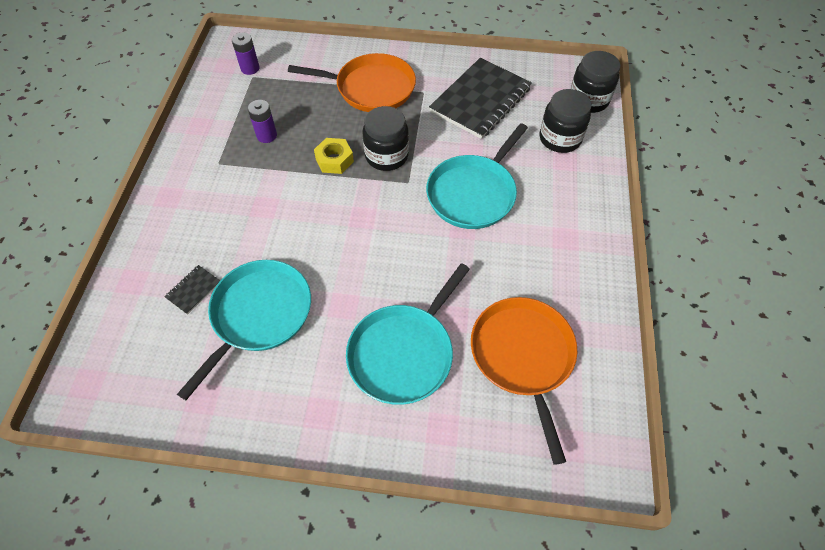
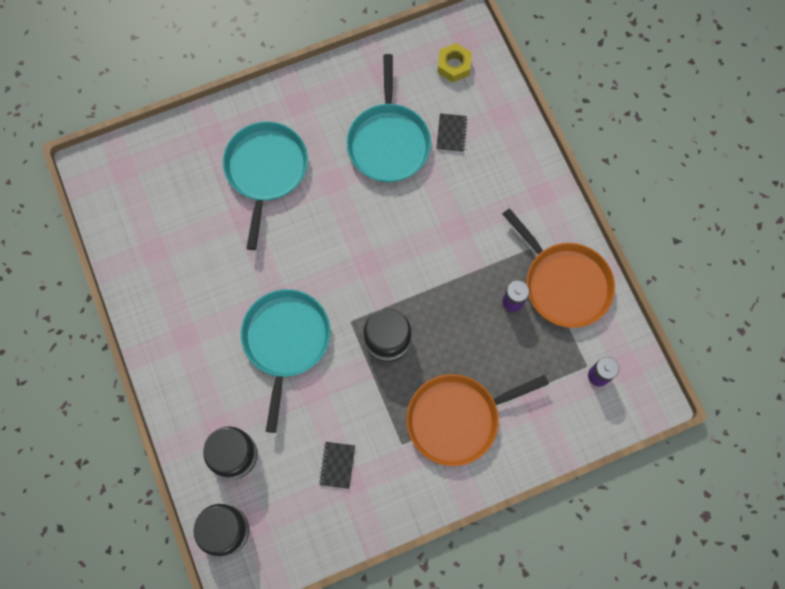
camera: 150 degrees right, 15 degrees up
(334, 160) = (431, 309): yellow nut -> yellow nut (454, 66)
(480, 100) = (337, 465): black notebook -> black notebook, size x0.41
(523, 357) = (178, 213): orange pan -> orange pan (564, 283)

